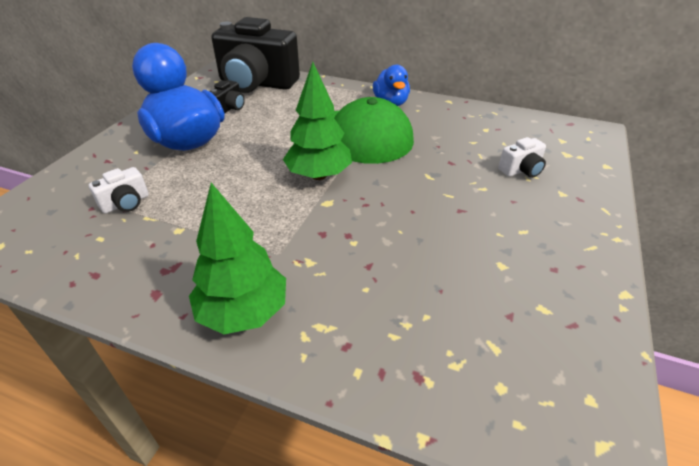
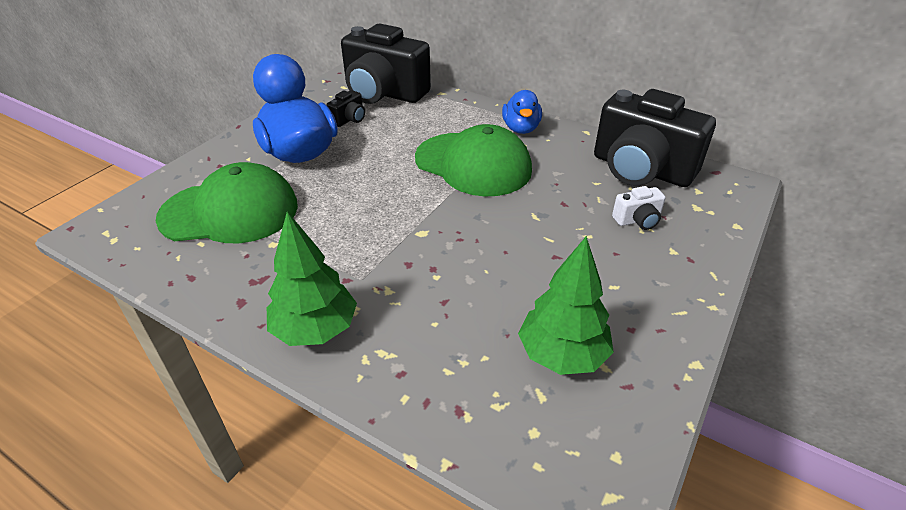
camera: 10 degrees right, 0 degrees up
(126, 203) = (230, 212): white camera -> green cap
(319, 175) = (421, 203): green tree -> green tree (562, 355)
(507, 127) = (641, 169): none -> black camera

